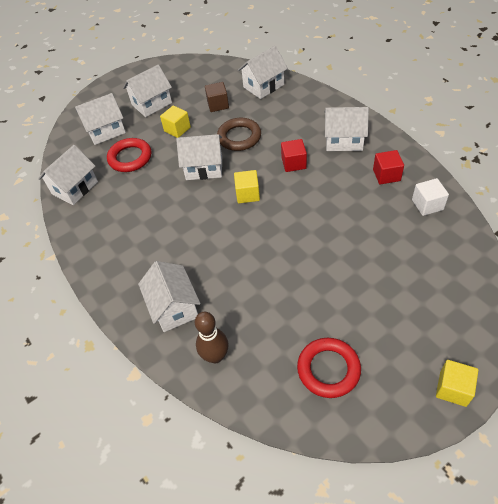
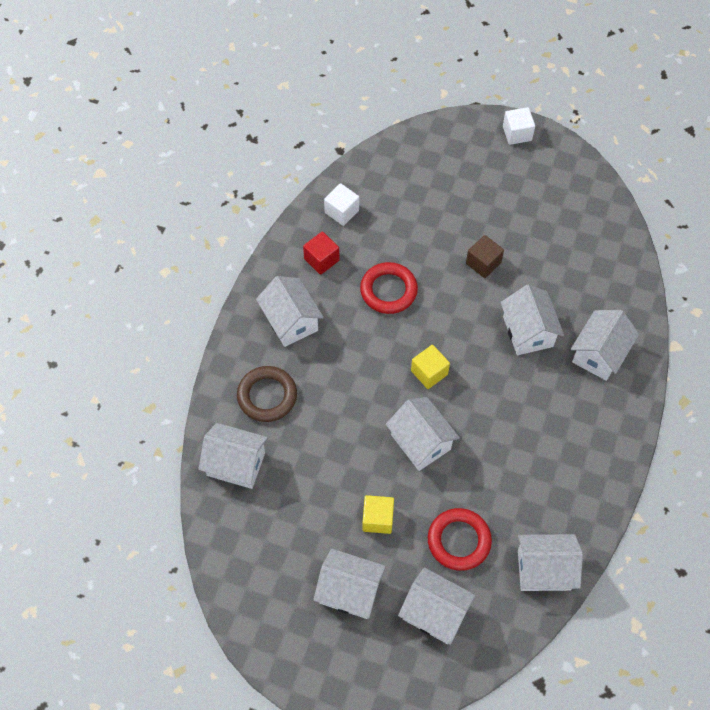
camera: 130 degrees left, 10 degrees up
(215, 356) = (614, 293): brown bowling pin -> none
(218, 105) = (304, 499): brown cube -> brown cube (483, 263)
(231, 270) = (528, 331): none -> white house
(239, 137) = (349, 435): brown ring -> brown ring (267, 396)
(293, 163) = (356, 353): red cube -> none
(328, 369) = (562, 212): red ring -> red ring (388, 290)
(453, 388) = (517, 133): yellow cube -> white cube

